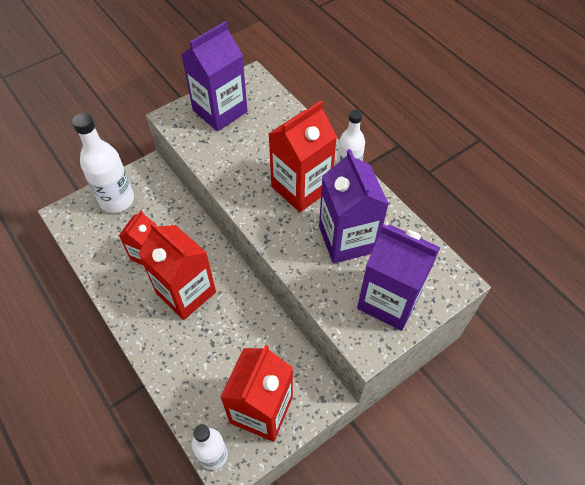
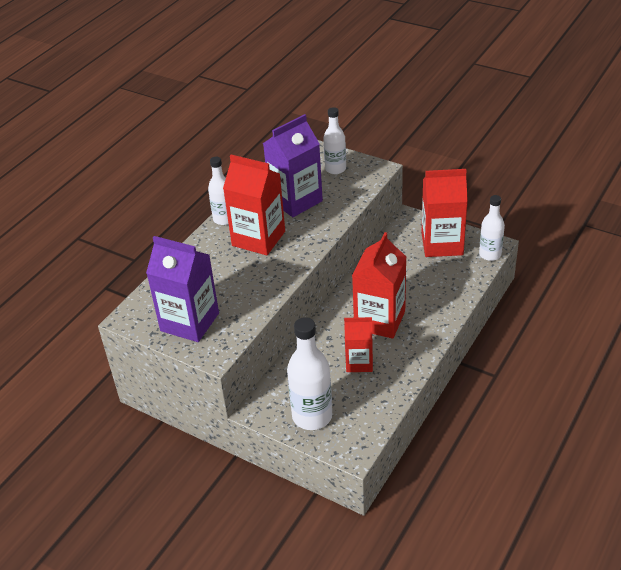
camera: 110 degrees left, 15 degrees down
(389, 300) = (335, 169): purple carton -> white bottle

